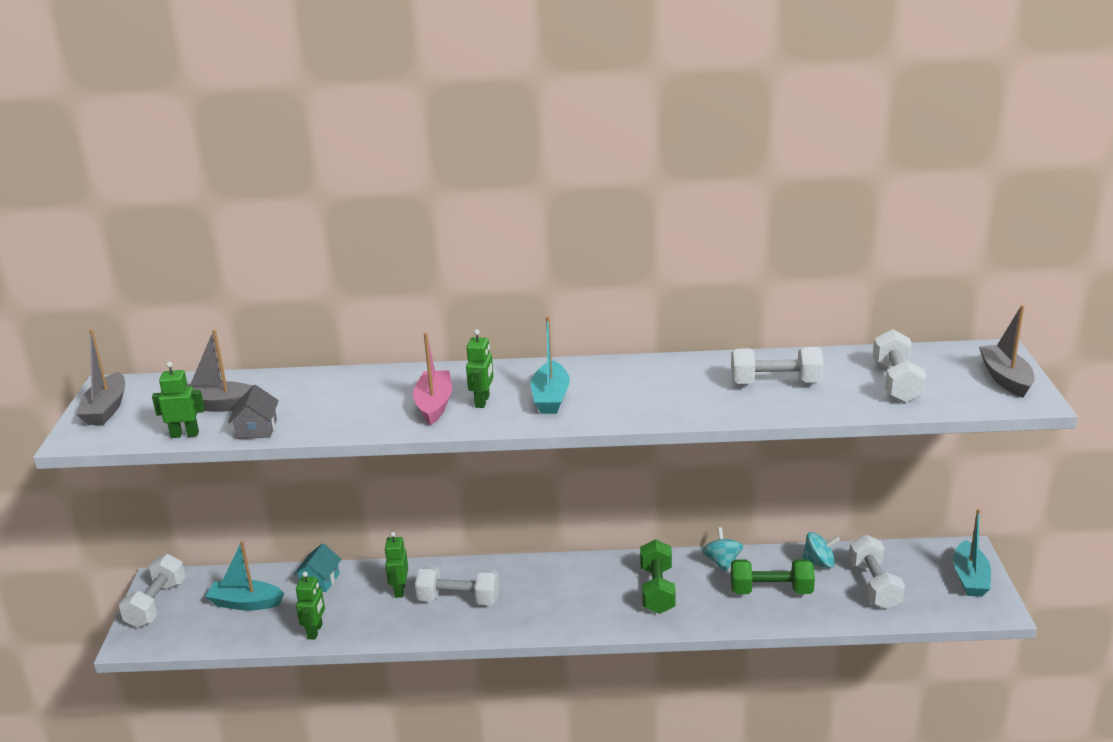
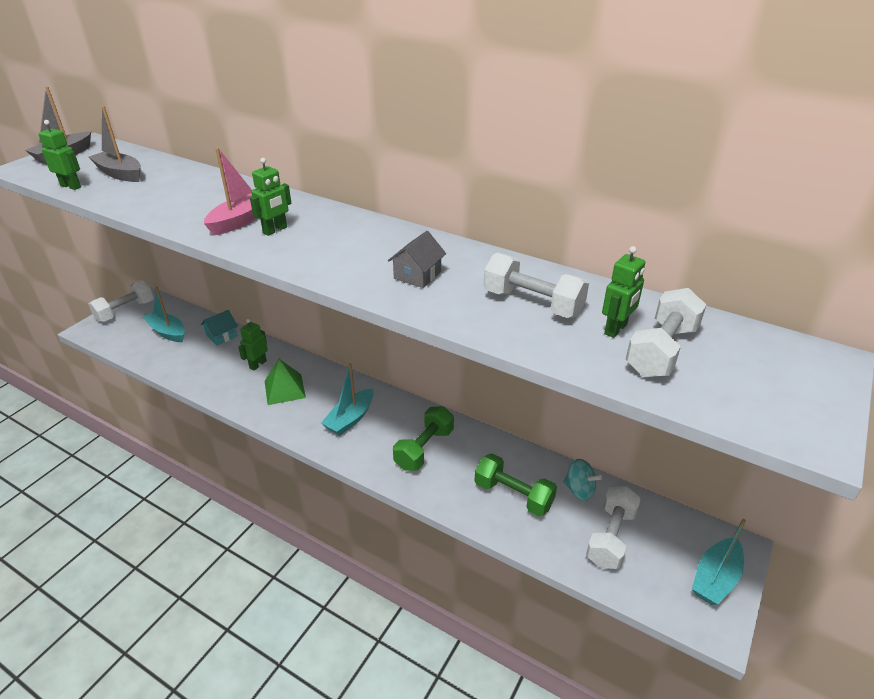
camera: 30 degrees right, 10 degrees up
(256, 429) = (112, 197): grey house -> grey house (417, 275)
(315, 631) = (181, 370): green robot -> green robot (616, 329)
(458, 600) = (285, 389): white dumbbell -> green pyramid
(550, 398) = (326, 245): turquoise boat -> turquoise boat (350, 419)
(722, 562) = (497, 449): turquoise spinning top -> none
(1005, 378) = (804, 396): grey boat -> none

